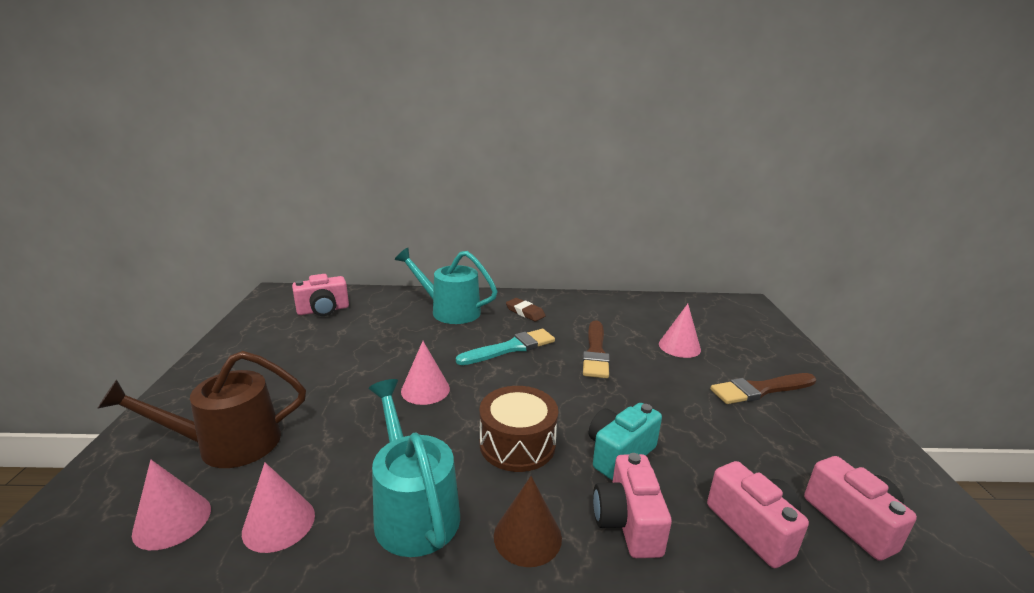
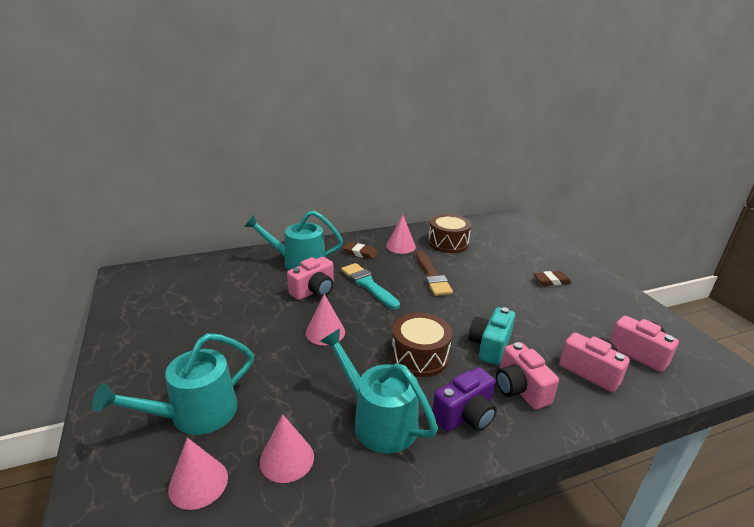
camera: 20 degrees left, 5 degrees up
(228, 444) = (195, 414): brown watering can -> turquoise watering can
(323, 310) = (185, 283): pink camera -> pink camera (314, 291)
(510, 348) = (368, 285): turquoise brush -> turquoise brush turned 75 degrees counterclockwise
(527, 536) = (465, 415): brown cone -> purple camera
(640, 319) = (448, 243): none -> brown drum
(679, 346) = (485, 259): pink cone -> pink cone (400, 246)
(760, 389) = (551, 281): brown brush -> brown eraser

